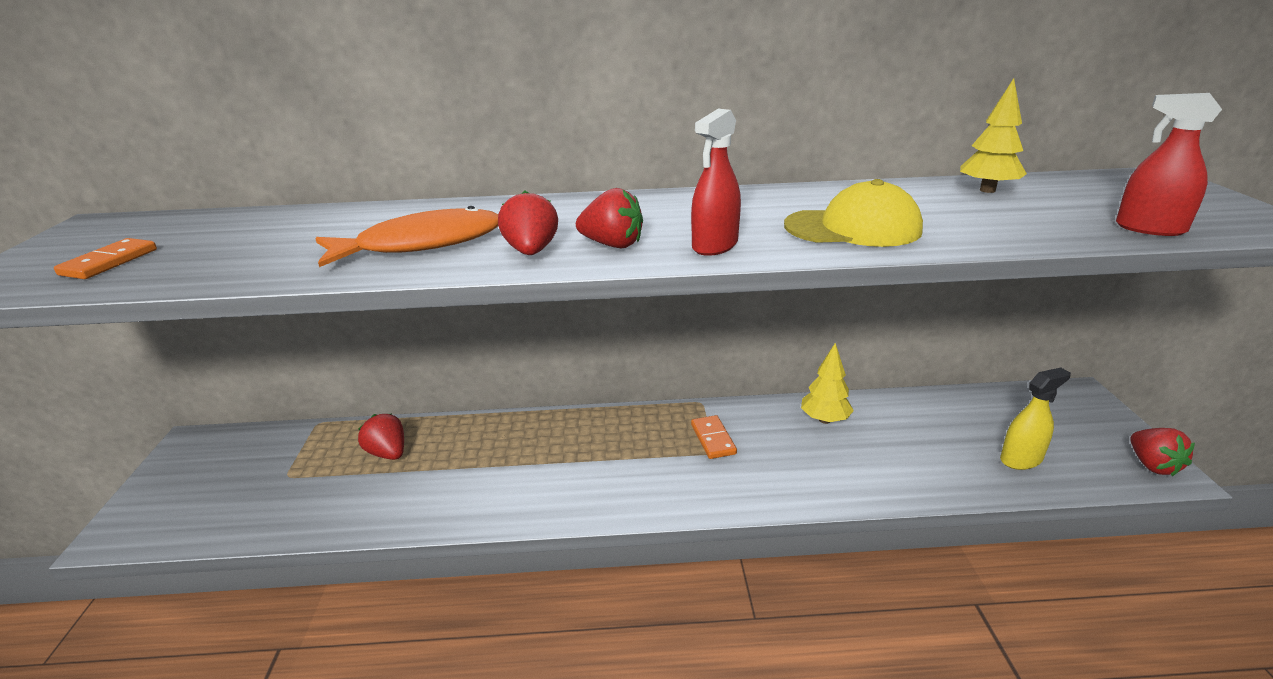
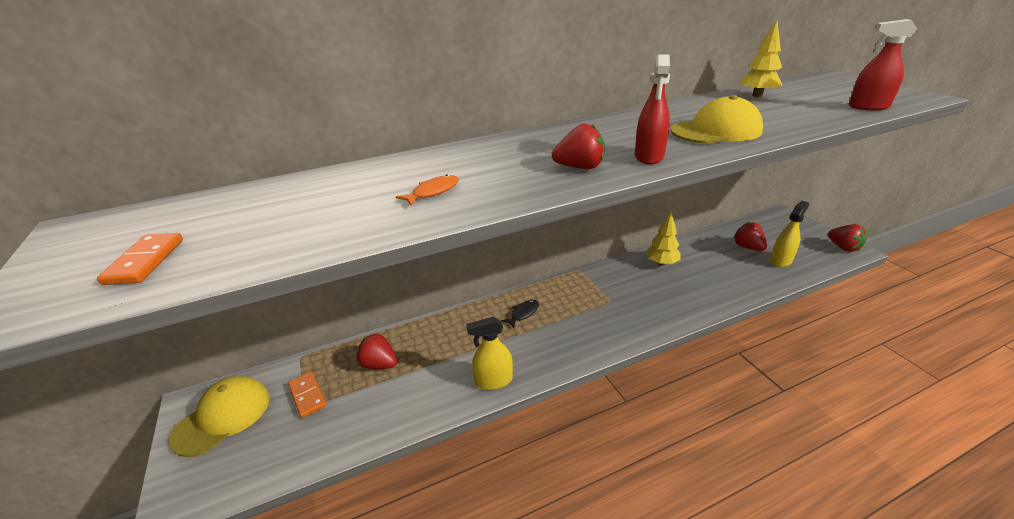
camera: 20 degrees left, 5 degrees up
(208, 463) = (223, 417): none -> yellow cap
(422, 244) = (433, 192): orange fish -> orange fish, size x0.46
(496, 507) = (493, 381): none -> yellow spray bottle
(531, 251) = (527, 182): red strawberry -> red strawberry (747, 247)
(589, 439) = (523, 313): none -> black fish
(713, 439) = (604, 292): orange domino -> orange domino (307, 396)

